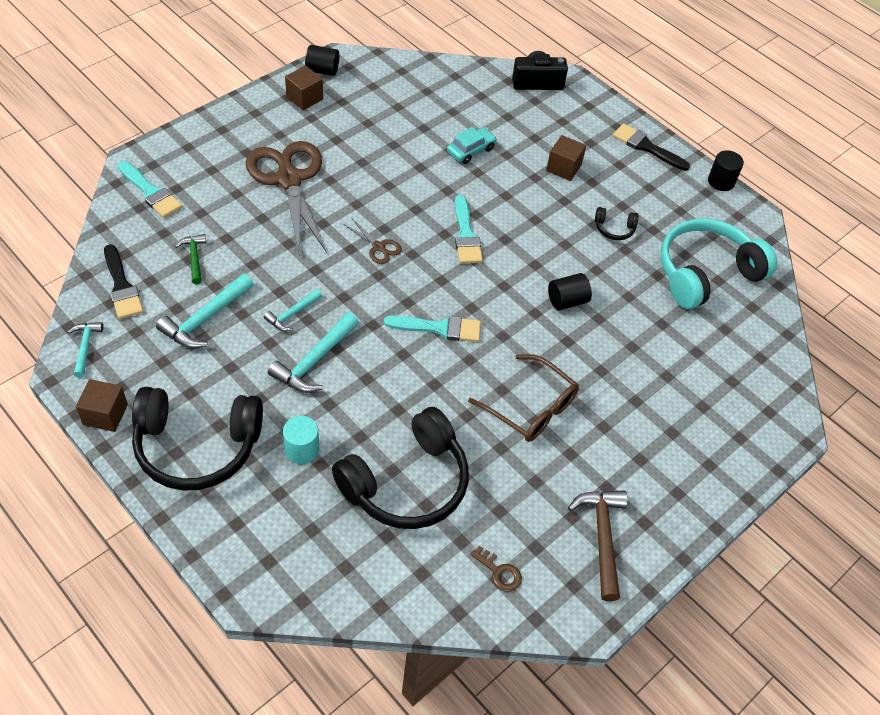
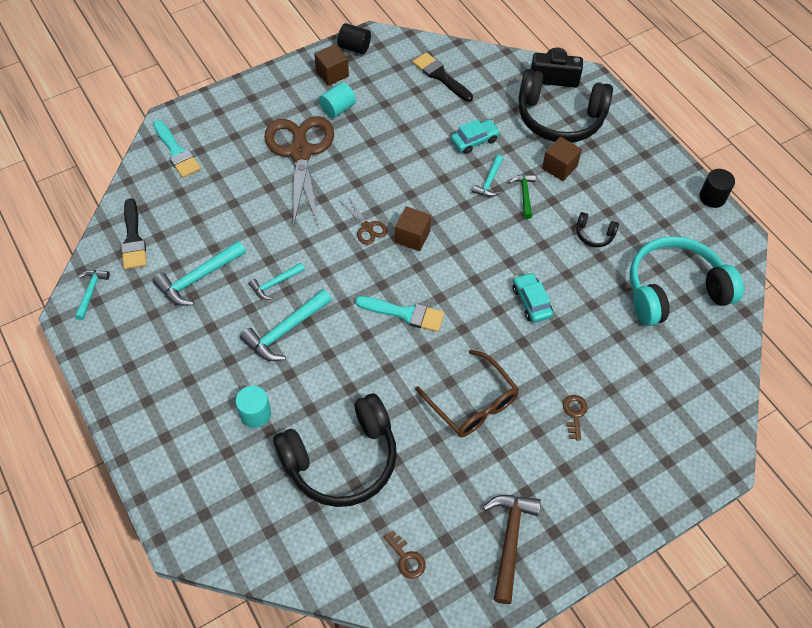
camera: 15 degrees right, 5 degrees up
(105, 414) = (94, 357): brown cube -> brown cube (412, 237)
(194, 258) = (201, 219): green hammer -> green hammer (524, 194)
(197, 447) = (165, 398): black headphones -> black headphones (559, 118)
(319, 132) = (338, 108): none -> turquoise cylinder
(466, 235) = (450, 225): turquoise brush -> none
(496, 189) = (489, 181): none -> turquoise hammer
(567, 301) = (531, 302): black cylinder -> turquoise car
(637, 404) = (574, 414): none -> brown key
(646, 147) = (646, 154): black brush -> black brush (440, 76)

